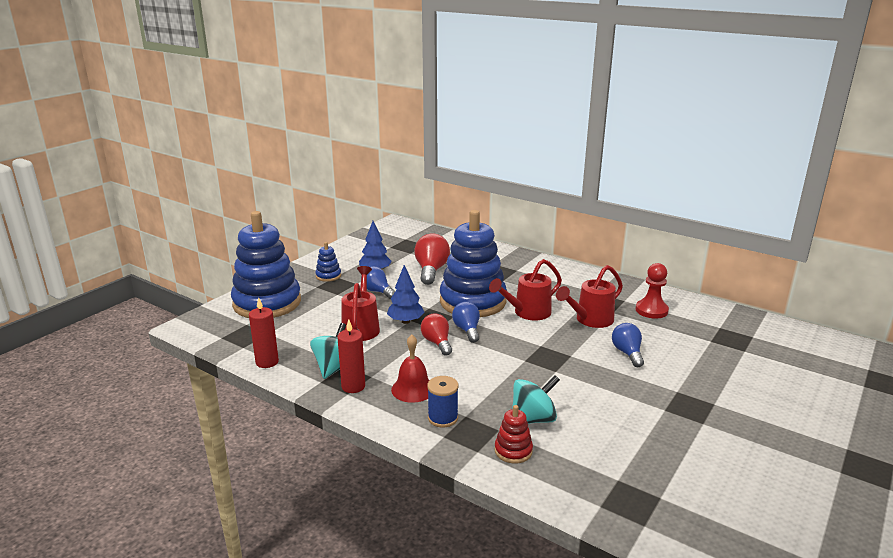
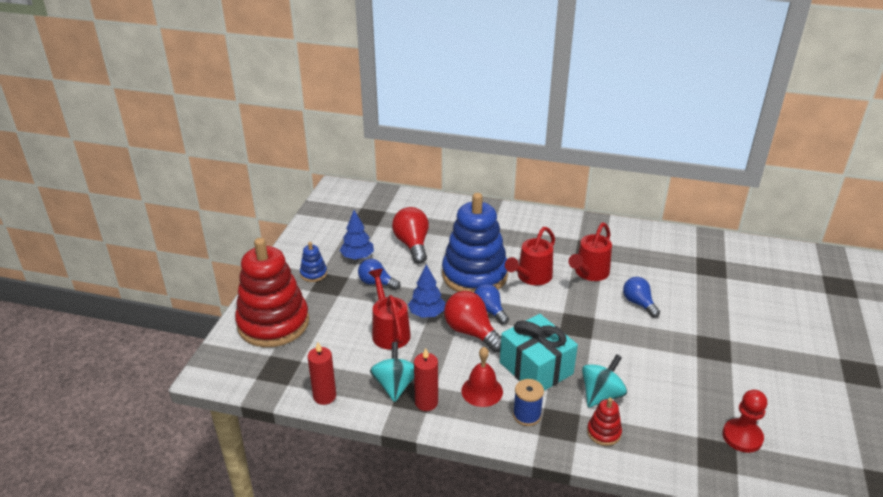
camera: 20 degrees left, 10 degrees up
(267, 303) = (273, 323): blue stacking toy -> red stacking toy
(437, 343) = (471, 332): red light bulb -> red light bulb, size x1.51
(480, 383) = (536, 368): none -> turquoise gift
(651, 310) = (633, 250): red pawn -> red pawn (742, 437)

